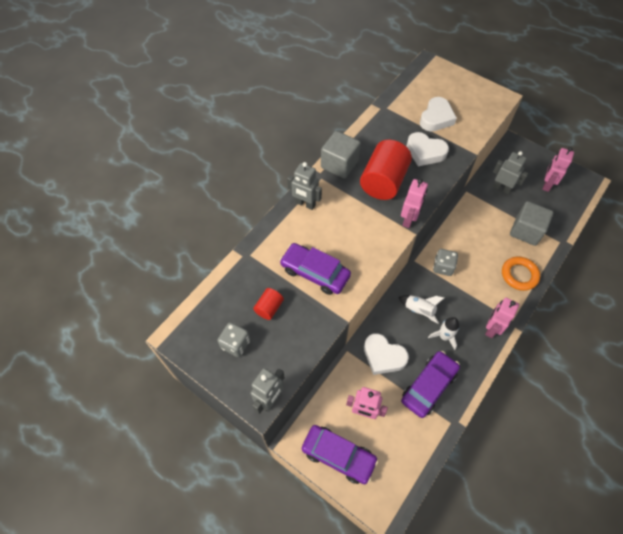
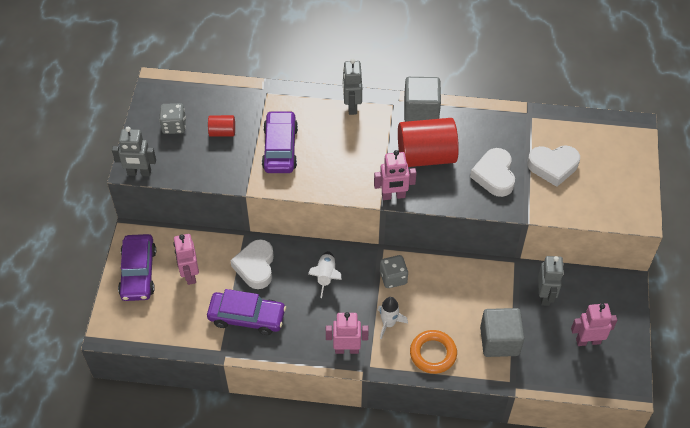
camera: 60 degrees right, 5 degrees down
(444, 336) = (310, 310): white rocket -> white rocket (388, 323)

